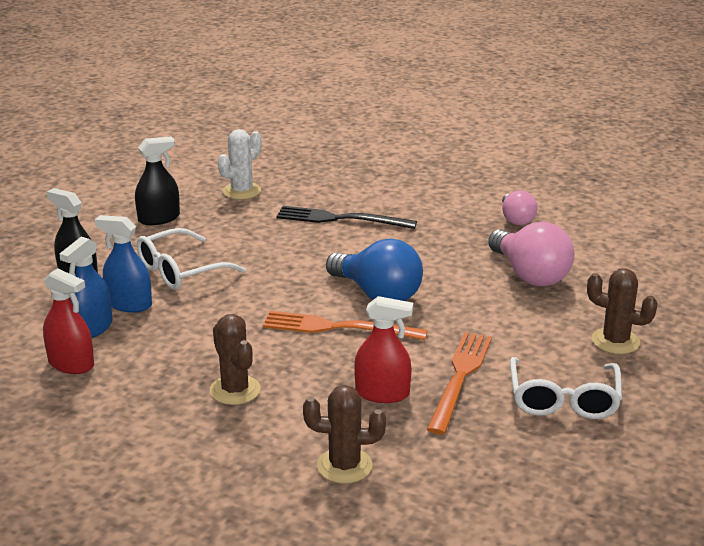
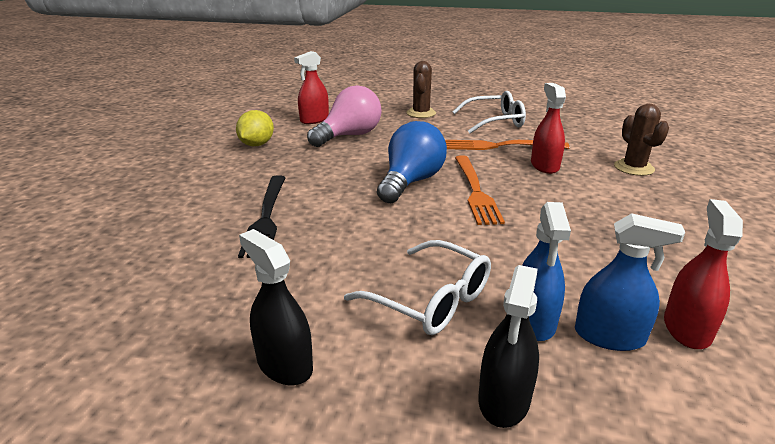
camera: 105 degrees left, 0 degrees up
(235, 390) = (607, 219): brown cactus -> none
(241, 191) = (185, 301): white cactus -> none
(516, 219) = (257, 144): pink light bulb -> yellow lemon
(598, 257) = (314, 120): none -> red spray bottle

